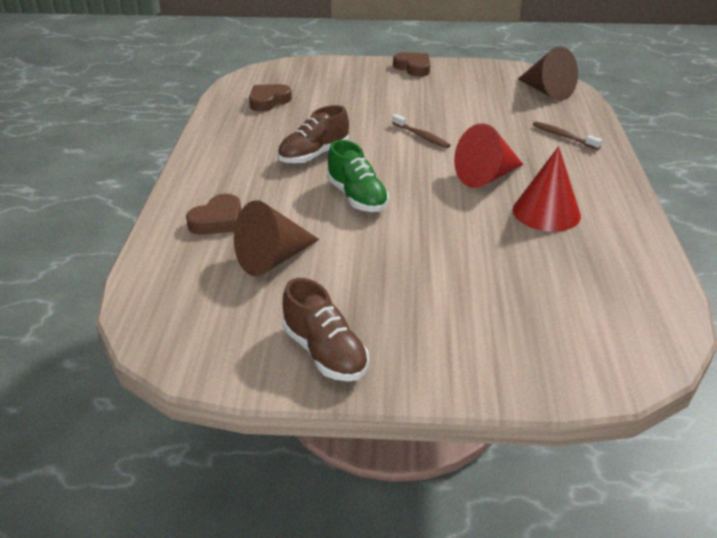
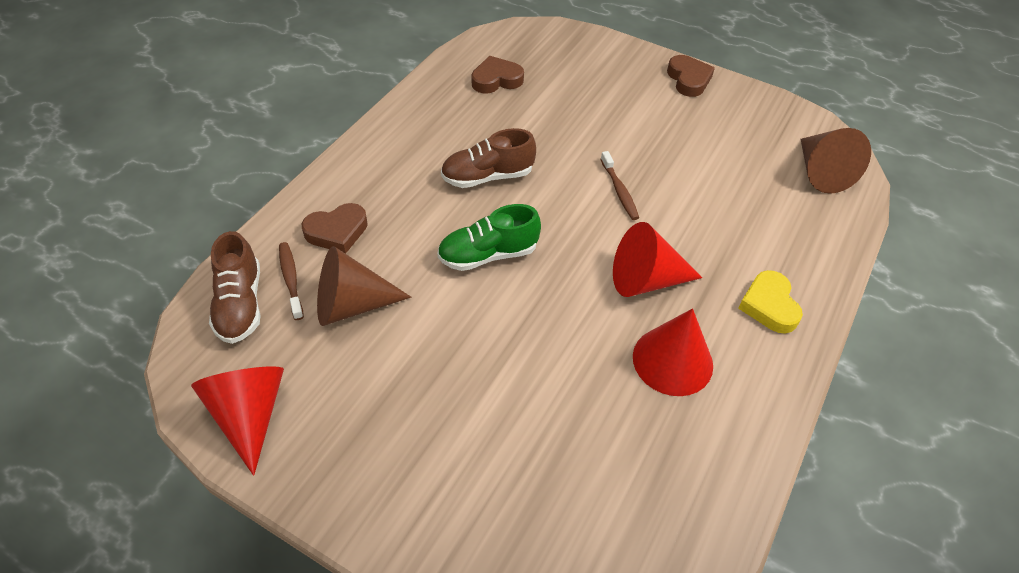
camera: 25 degrees right, 15 degrees up
(247, 355) = (249, 415): none -> red cone
(325, 353) = (316, 446): brown shoe -> brown shoe (240, 304)
(357, 197) = (488, 254): green shoe -> green shoe turned 75 degrees clockwise
(563, 136) = (784, 252): brown toothbrush -> brown toothbrush (291, 279)
(580, 165) = (769, 305): none -> yellow heart

